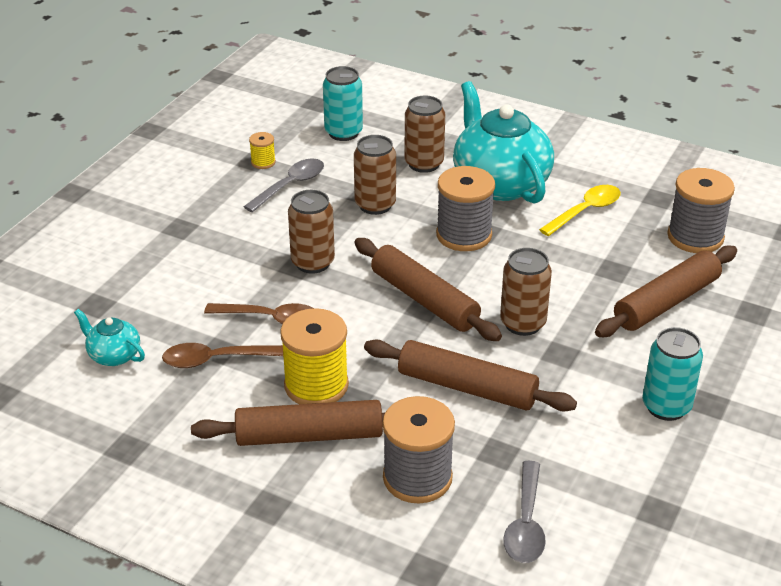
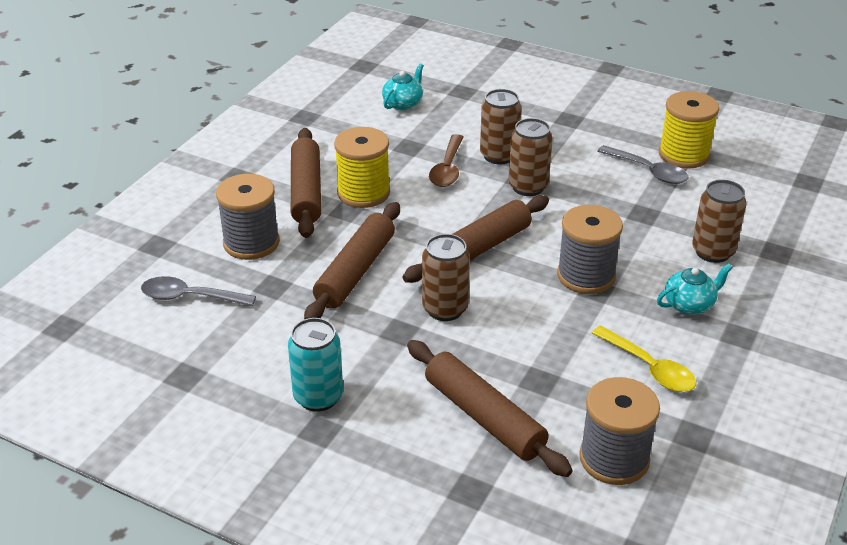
camera: 90 degrees right, 0 degrees up
(215, 360) = (397, 146): brown spoon -> none
(263, 162) = (683, 155): yellow spool -> yellow spool, size x2.11
(343, 133) = (755, 200): turquoise can -> none
(375, 205) = (627, 220): brown can -> brown can (499, 156)
(500, 183) = (689, 304): turquoise teapot -> turquoise teapot, size x0.46

